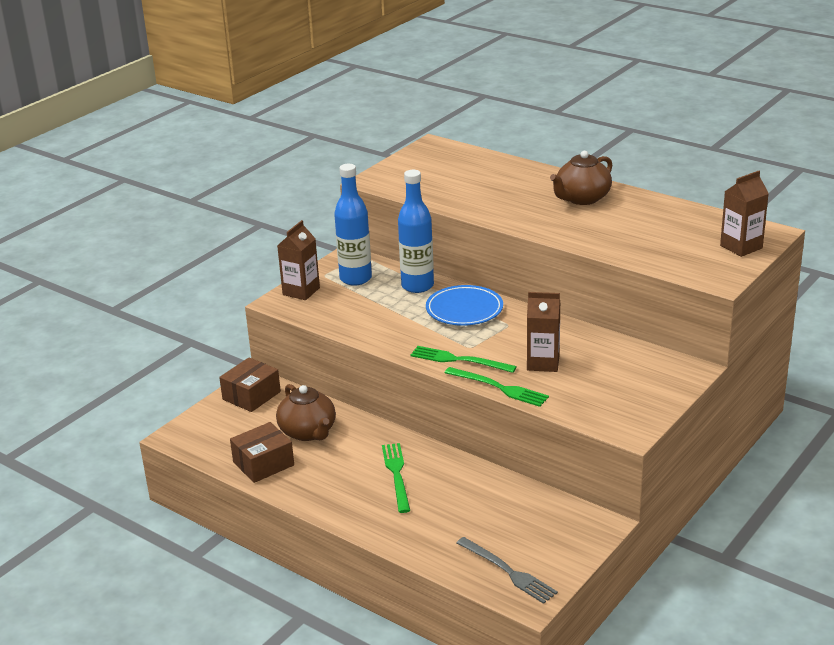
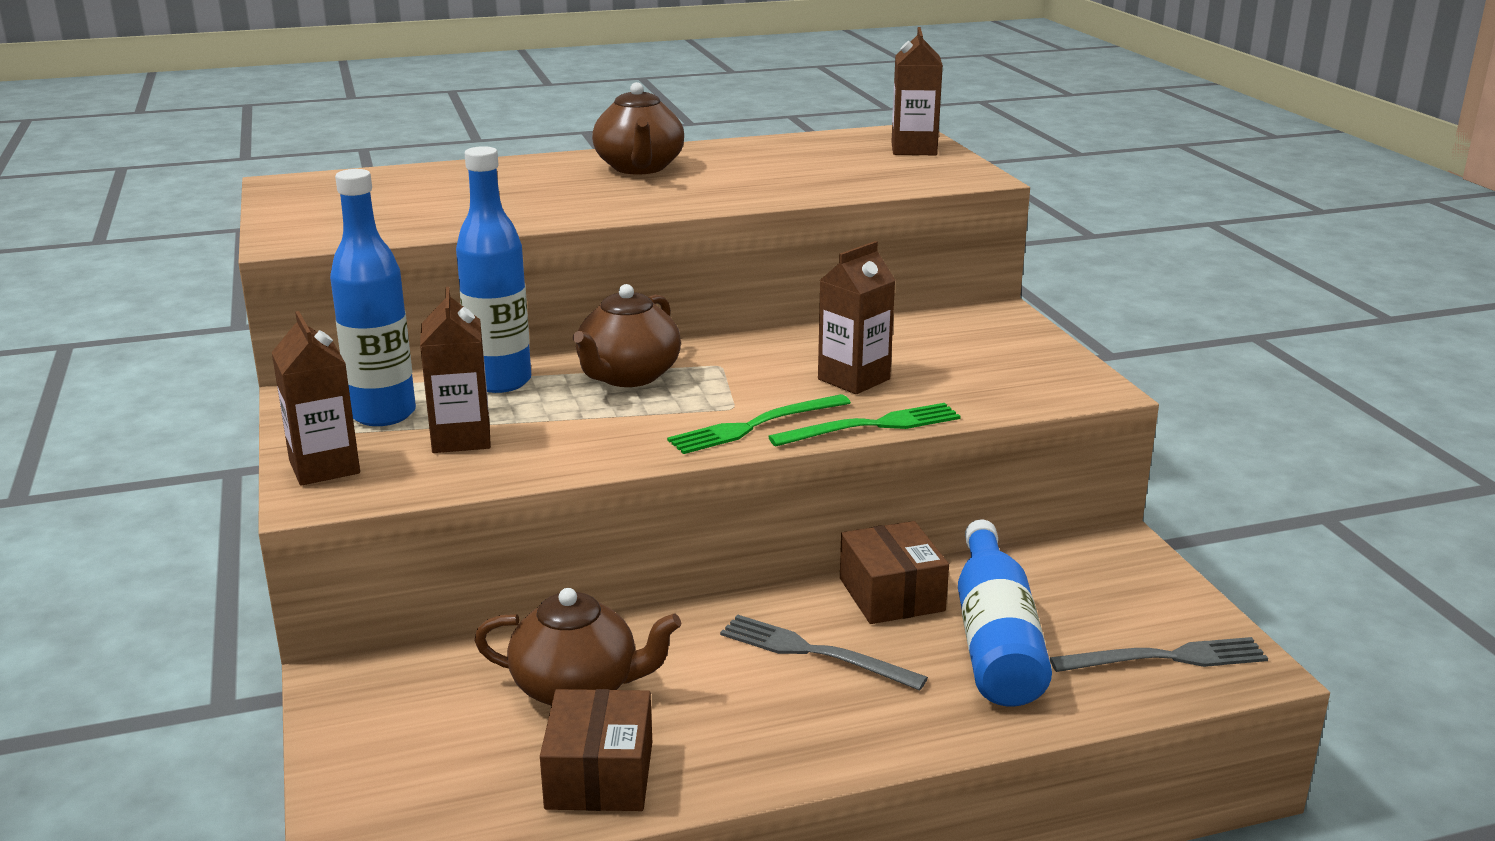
camera: 55 degrees left, 5 degrees down
(251, 395) = (374, 702): brown box -> brown box (891, 594)
(358, 304) = (461, 438): none -> brown carton
(397, 475) = (815, 653): green fork -> grey fork
(464, 310) = (628, 376): blue plate -> brown teapot
(465, 517) = (995, 639): none -> blue bottle

